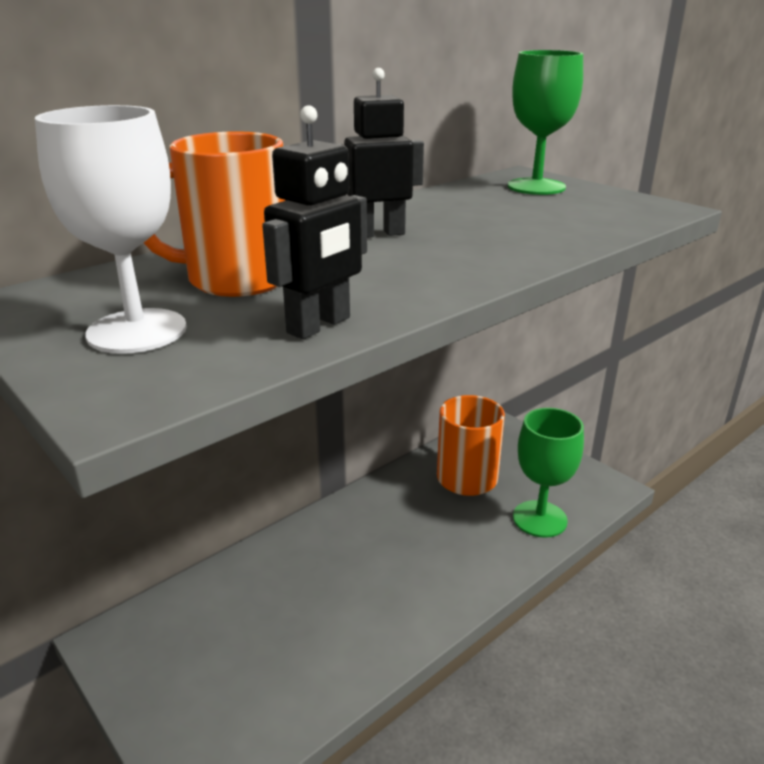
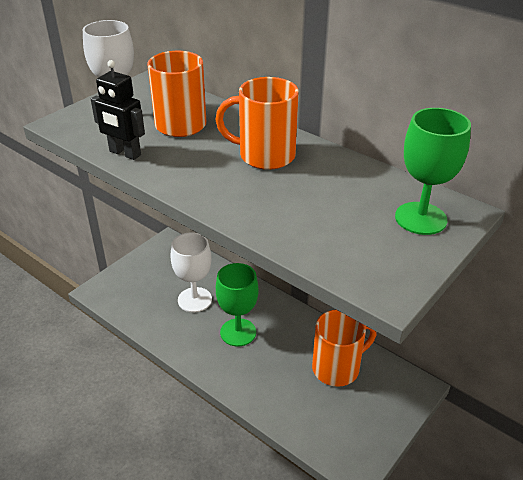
camera: 80 degrees right, 10 degrees up
(292, 609) = (194, 300): none -> white goblet
(378, 234) = (265, 156): black robot -> orange mug
(539, 519) = (299, 415): green goblet -> green goblet (238, 332)

